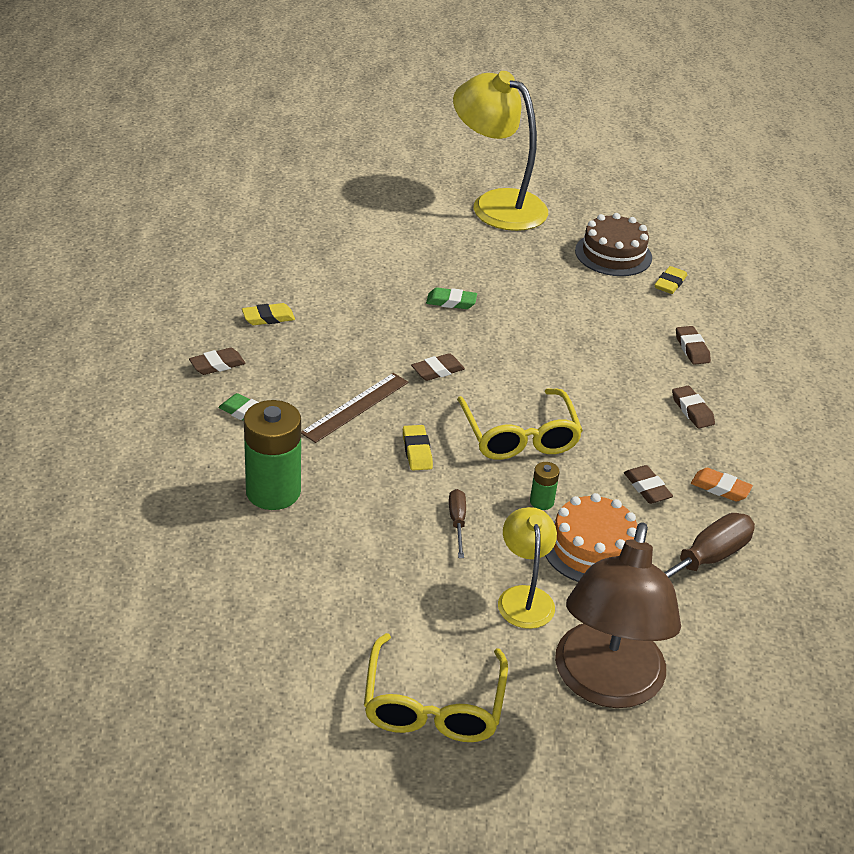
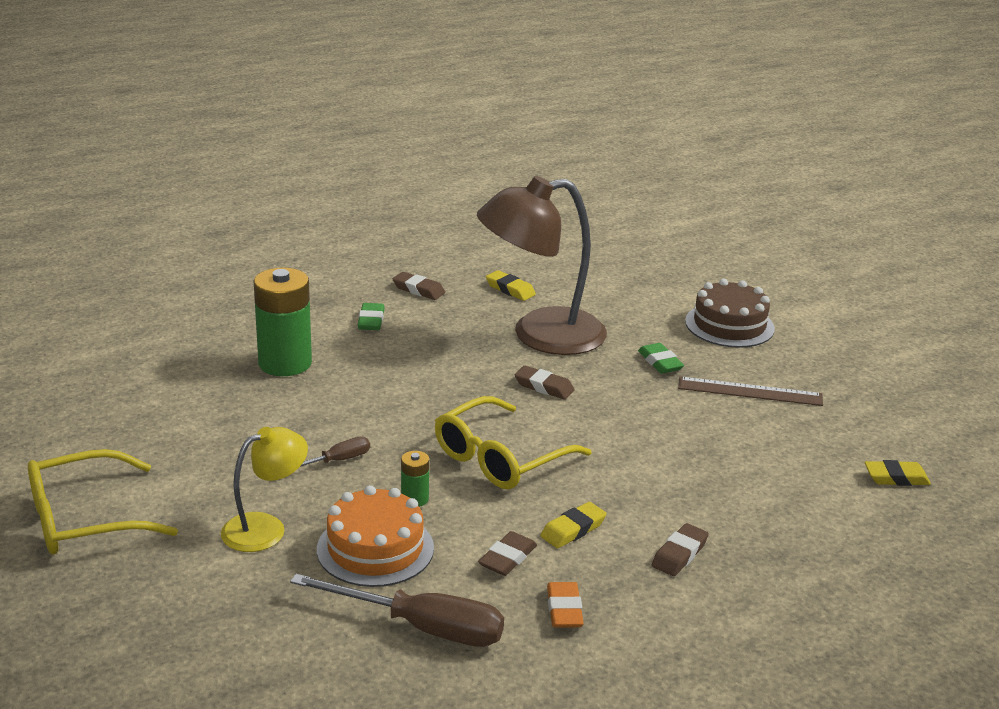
camera: 60 degrees right, 10 degrees down
(355, 407) = (439, 364): brown ruler -> brown ruler (750, 391)
(417, 451) = (413, 411): yellow eraser -> yellow eraser (573, 529)
(496, 204) = (862, 338): yellow lamp -> none
(605, 684) = (182, 611): brown lamp -> brown lamp (540, 335)
(613, 254) = (891, 427): brown cake -> brown cake (729, 325)
(692, 348) = (794, 525): brown eraser -> none

